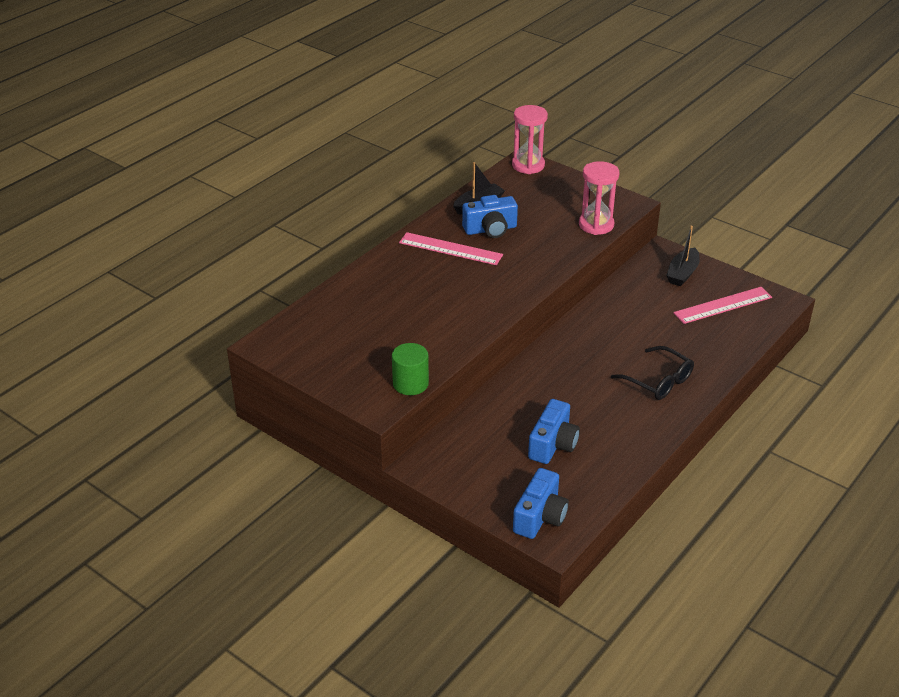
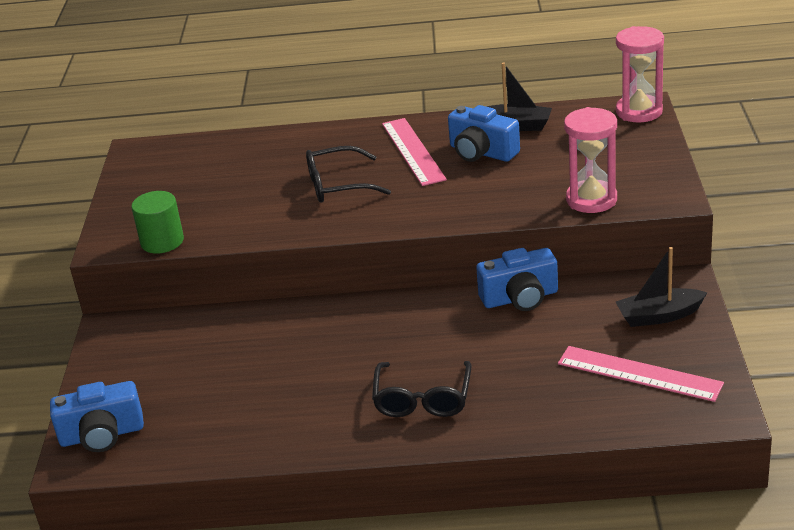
camera: 55 degrees right, 5 degrees down
(447, 291) = (338, 185): none -> black glasses
(553, 444) = (226, 385): blue camera -> blue camera (520, 298)

